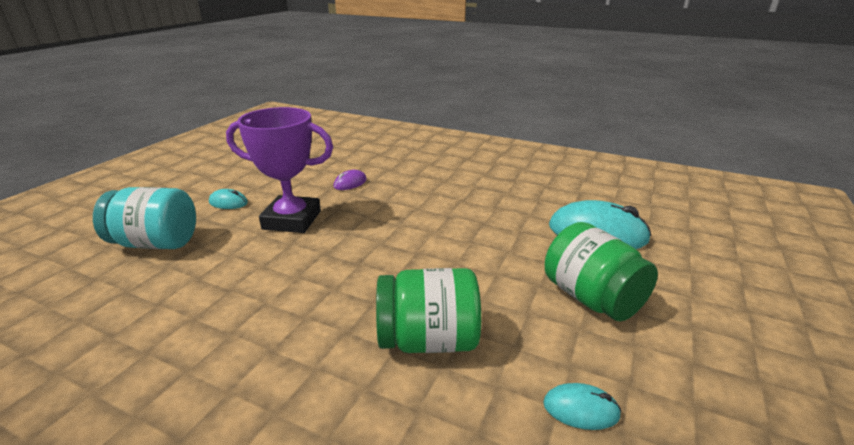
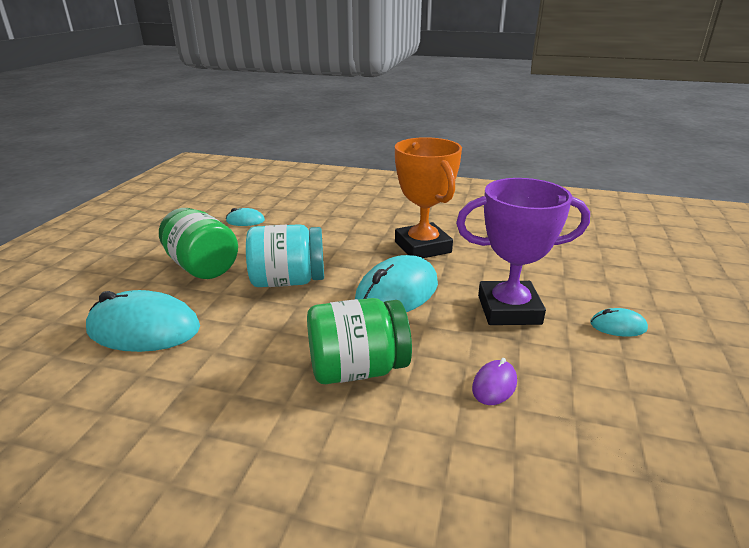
camera: 170 degrees right, 0 degrees up
(156, 243) = (605, 273): turquoise jar -> turquoise jar (288, 281)
(307, 300) = (422, 247): none -> orange trophy
(375, 243) = (397, 293): none -> turquoise mouse
(428, 340) = (328, 236): green jar -> green jar (357, 369)

